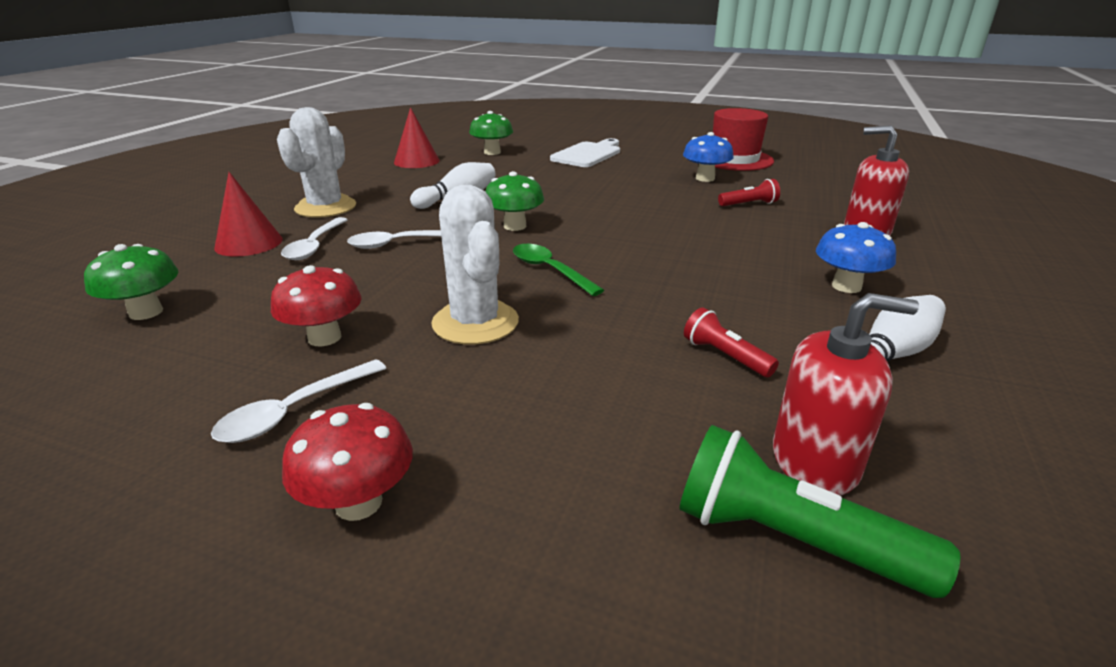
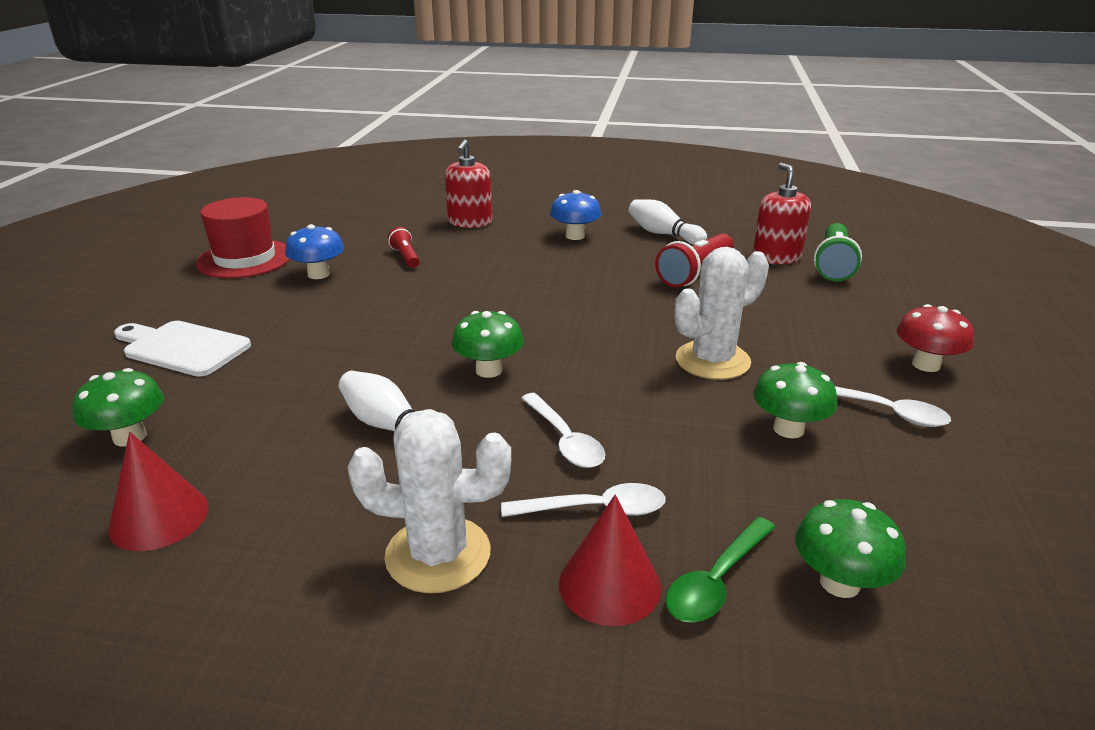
camera: 100 degrees left, 0 degrees up
(324, 337) = (788, 429): red mushroom -> green mushroom
(550, 270) = (597, 339): green spoon -> green spoon (716, 581)
(725, 356) = (695, 273): red flashlight -> red flashlight, size x1.74

